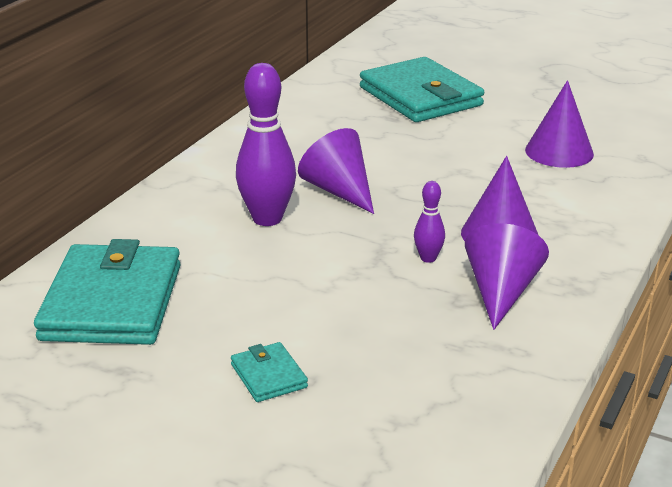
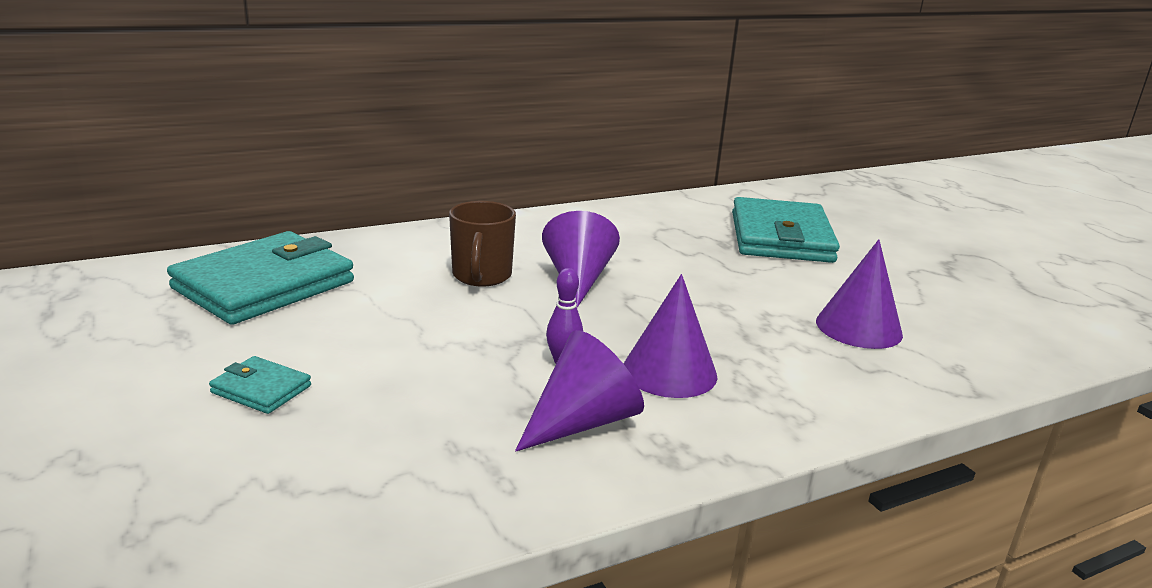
camera: 35 degrees right, 5 degrees down
(267, 219) = (481, 276): purple bowling pin -> brown mug
(269, 376) = (261, 389): turquoise wallet -> turquoise wallet turned 75 degrees counterclockwise

